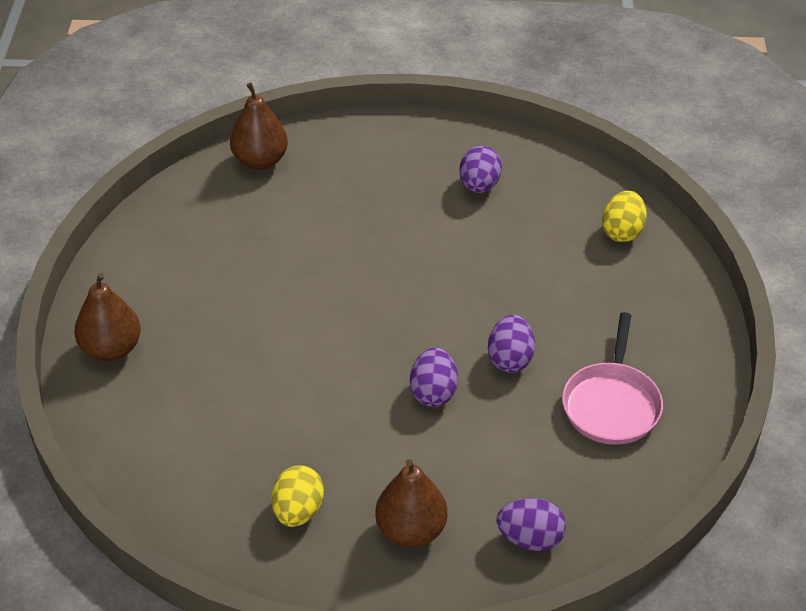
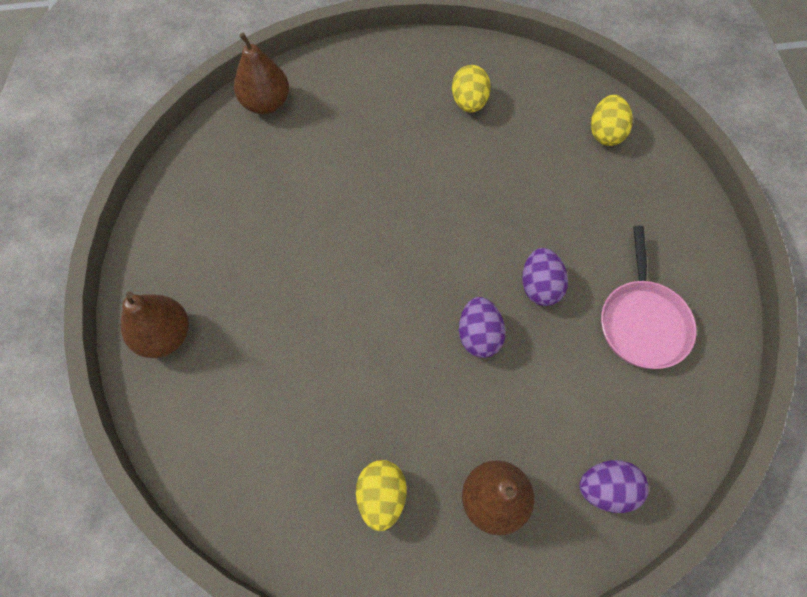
camera: 10 degrees left, 20 degrees up
(479, 185) = (469, 102): purple egg -> yellow egg

